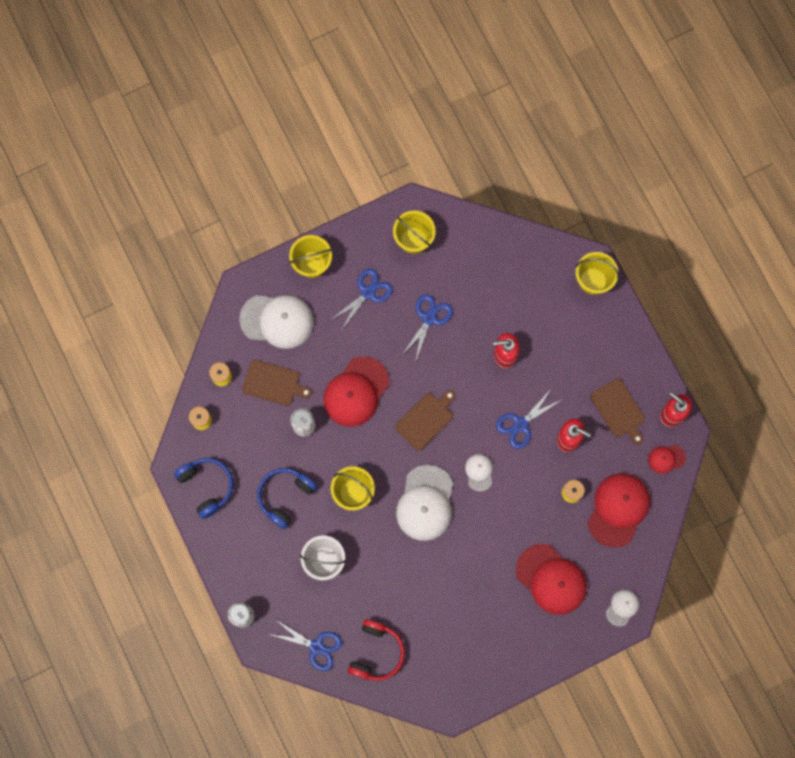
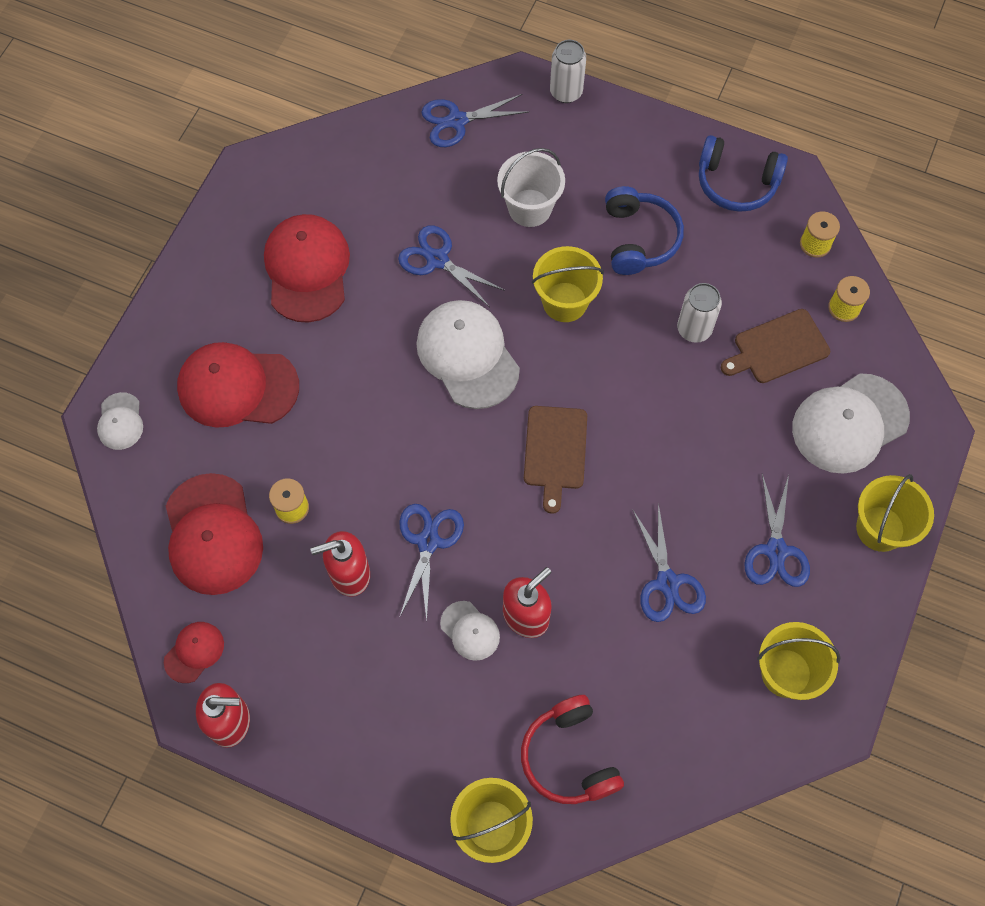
camera: 140 degrees right, 10 degrees down
(356, 392) = (671, 416): red cap -> red cap (307, 269)
(376, 652) = (384, 162): red headphones -> red headphones (569, 757)
(396, 569) = (437, 260): none -> blue scissors
(479, 472) = (432, 441): white cap -> white cap (470, 631)
(619, 410) = (310, 666): brown cutting board -> none

